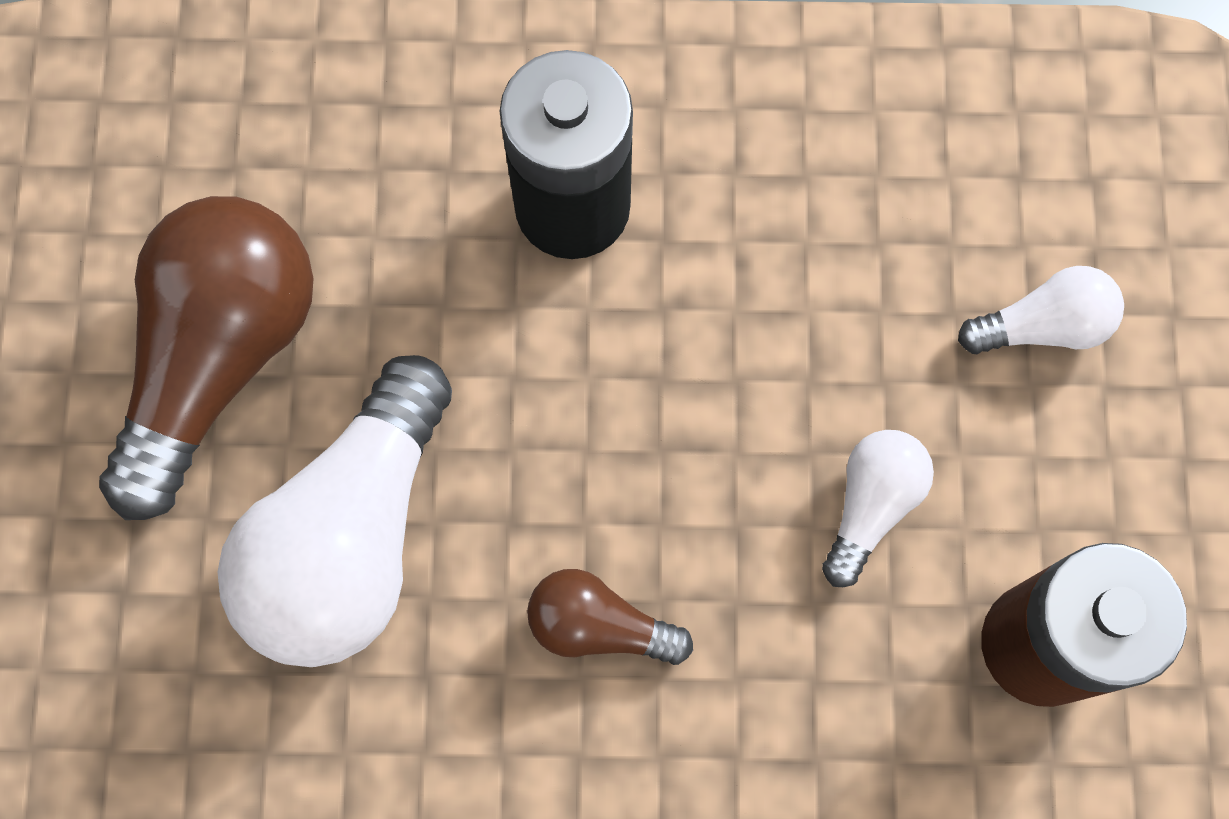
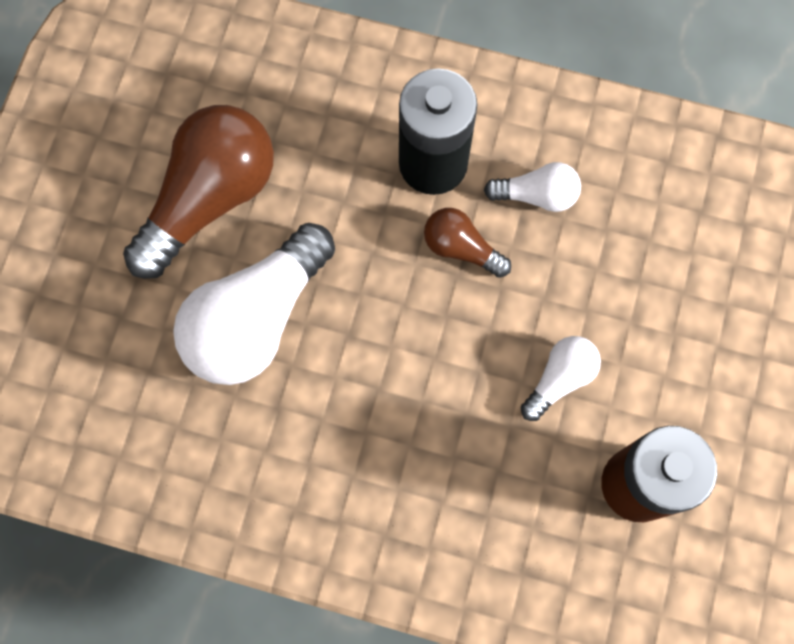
camera: 15 degrees right, 0 degrees up
(599, 625) = (383, 406): brown light bulb -> brown light bulb (461, 248)
(1042, 326) = (690, 301): white light bulb -> white light bulb (536, 195)

